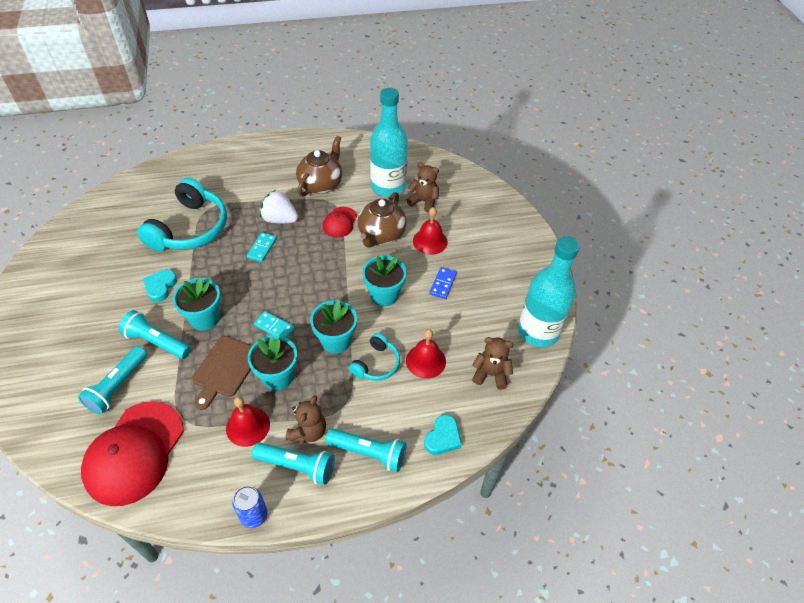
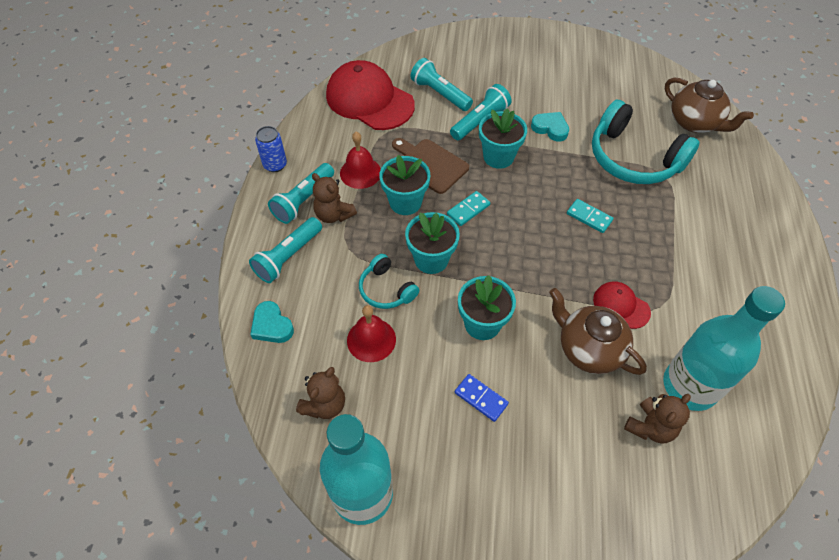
camera: 110 degrees right, 5 degrees up
(279, 219) = (636, 242): white strawberry -> none
(321, 184) = (702, 300): brown teapot -> brown teapot (694, 123)
(430, 241) = (564, 408): red bell -> none

